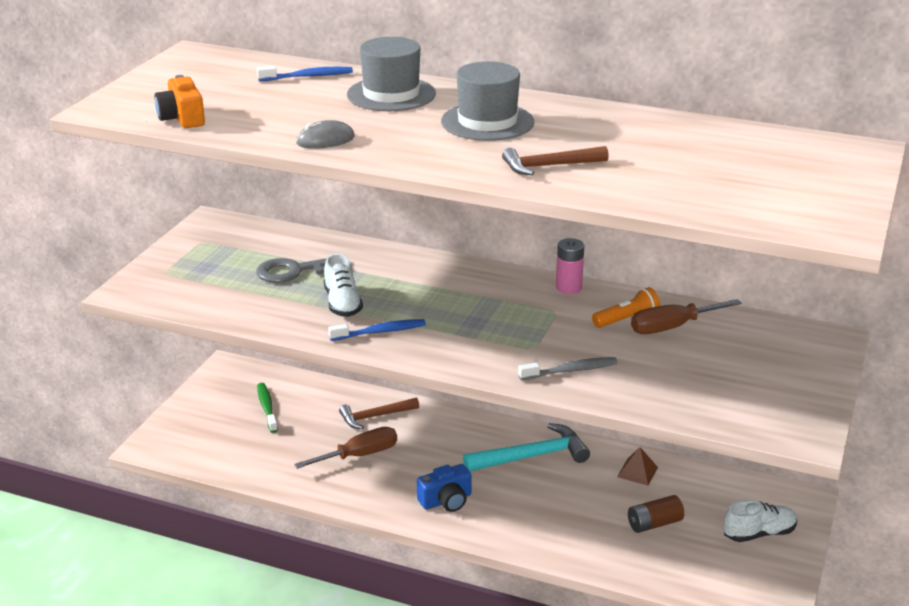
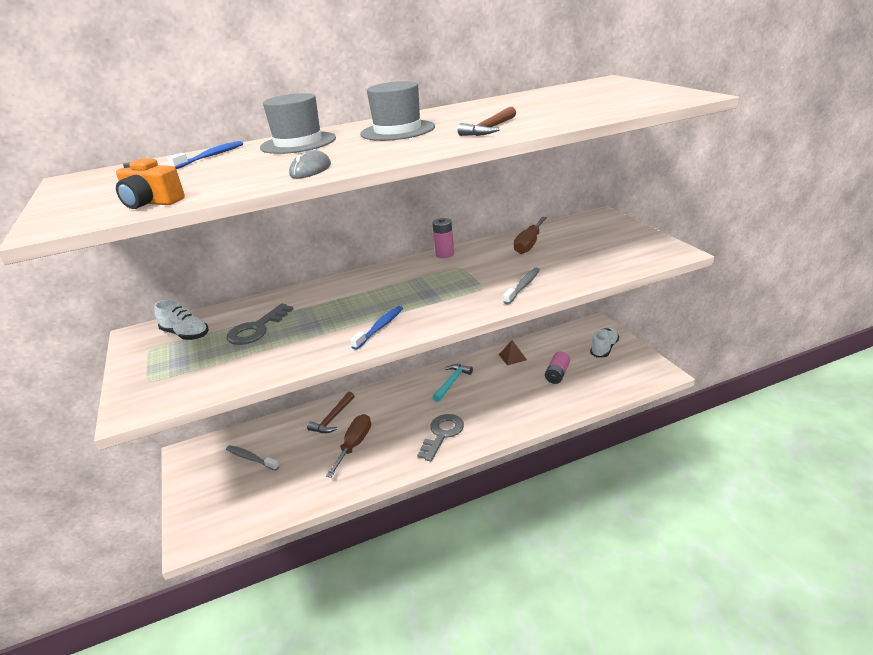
camera: 40 degrees left, 0 degrees up
(267, 407) = (251, 458): green toothbrush -> grey toothbrush
(342, 303) = (325, 327): white shoe -> white shoe (185, 334)
(446, 500) = (442, 434): blue camera -> grey key
(532, 456) = (452, 382): turquoise hammer -> turquoise hammer, size x0.66
(627, 319) = (502, 252): orange flashlight -> none
(654, 524) = (557, 374): brown battery -> pink battery

